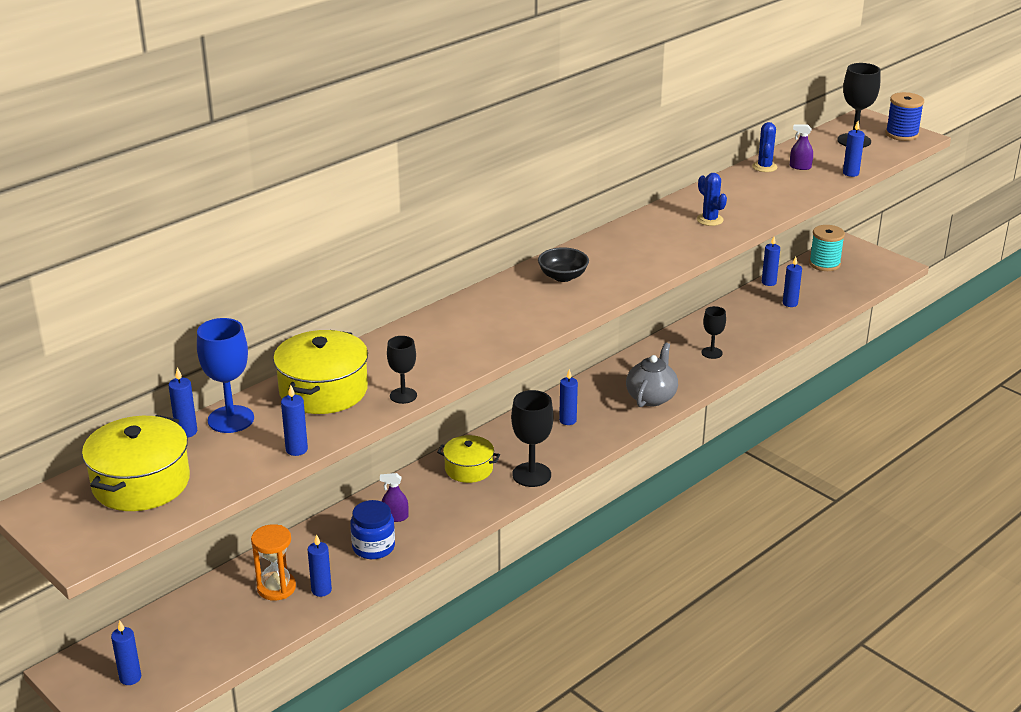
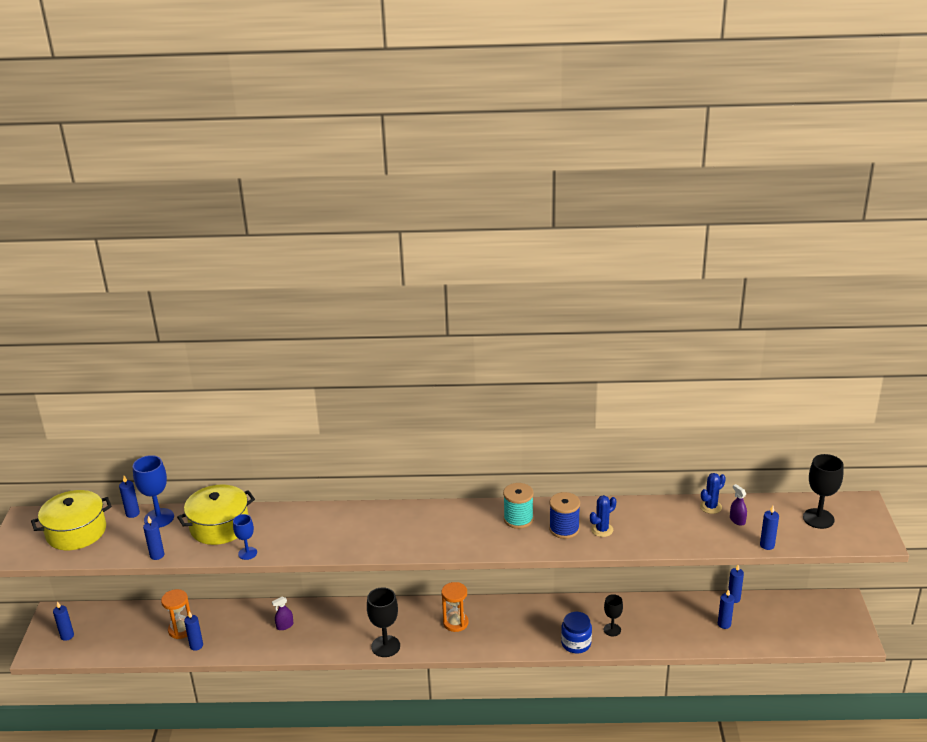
camera: 45 degrees right, 0 degrees up
(373, 547) = (251, 637): blue jar -> blue jar (576, 643)
(395, 517) = (285, 626): purple spray bottle -> purple spray bottle turned 75 degrees counterclockwise
(403, 395) = (247, 553): black goblet -> blue goblet
(468, 469) = (360, 620): yellow pot -> none
(563, 276) = (446, 522): black bowl -> none
(567, 420) = (455, 623): blue candle -> orange hourglass
(651, 397) = (526, 638): grey teapot -> none
(710, 220) = (602, 530): blue cactus -> blue cactus turned 45 degrees clockwise
(824, 264) = (800, 607): turquoise spool -> turquoise spool (518, 519)
(902, 134) = (869, 532): blue spool -> blue spool (564, 529)

